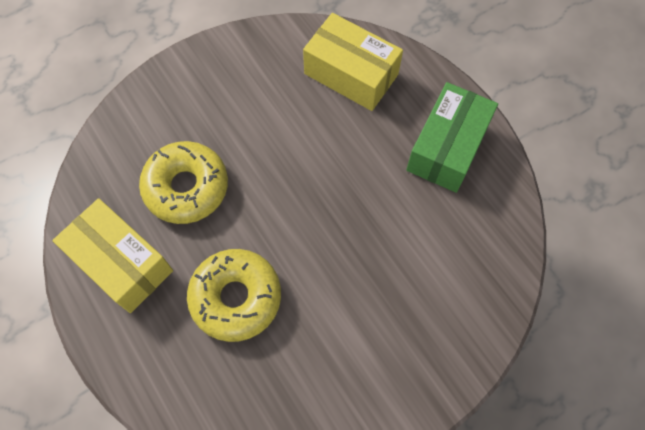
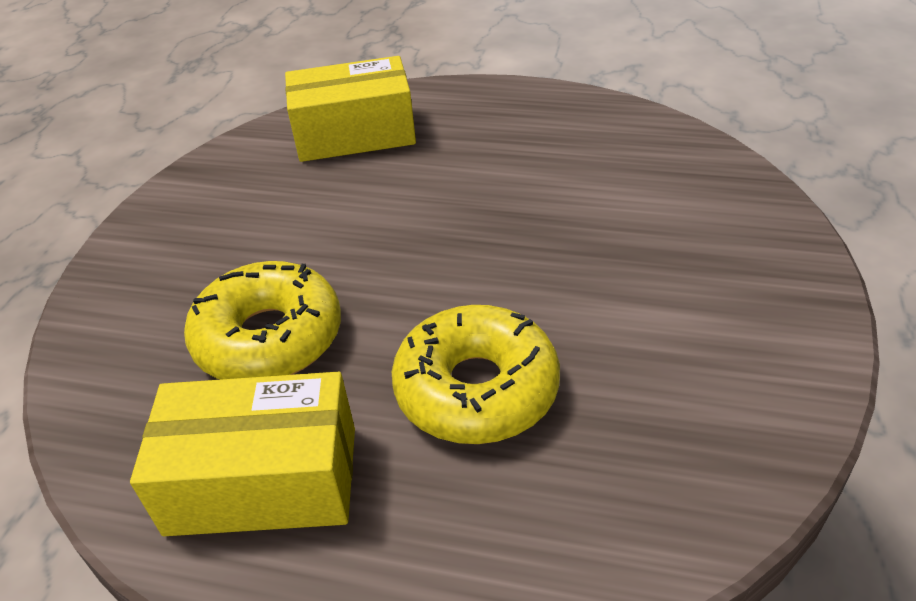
camera: 40 degrees left, 25 degrees down
(447, 147) = (529, 123): green box -> none

